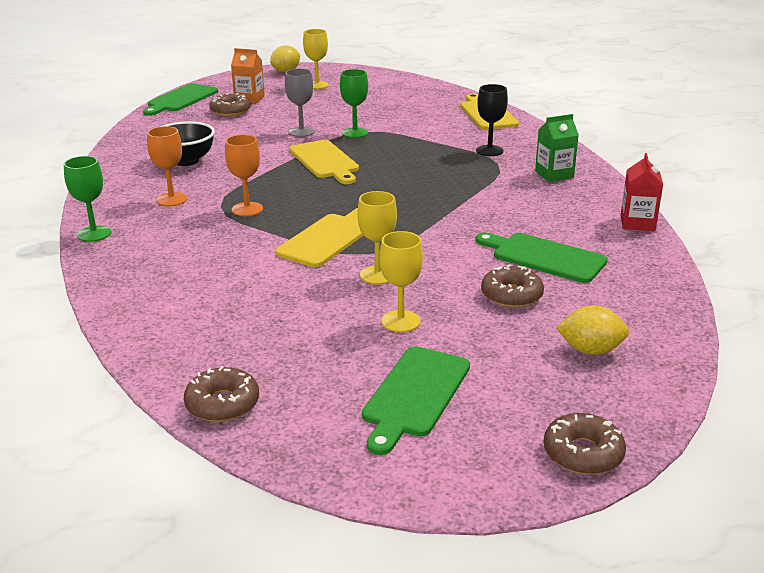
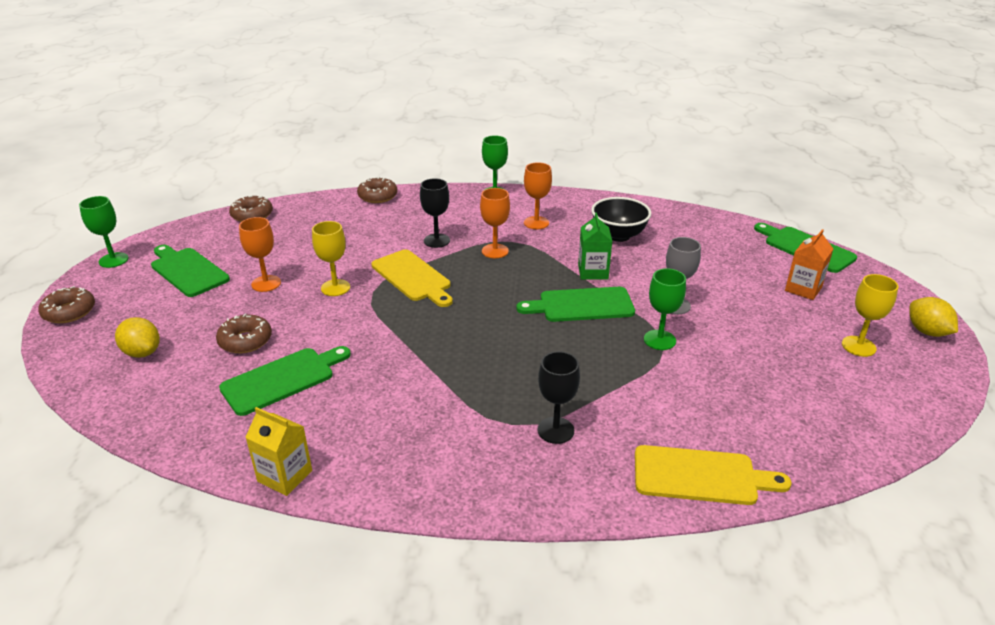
camera: 110 degrees right, 5 degrees up
(230, 111) = (757, 272): brown donut -> brown donut (377, 196)
(238, 243) = (436, 240): none -> black goblet
(325, 161) = (581, 305): yellow cutting board -> green cutting board
(400, 321) = (266, 283): yellow goblet -> orange goblet
(436, 487) = (113, 260): none -> green goblet
(554, 174) = (451, 460): green carton -> green carton (593, 272)
(590, 350) = (142, 352): yellow lemon -> yellow lemon turned 75 degrees counterclockwise
(637, 223) = (285, 476): red carton -> yellow carton

